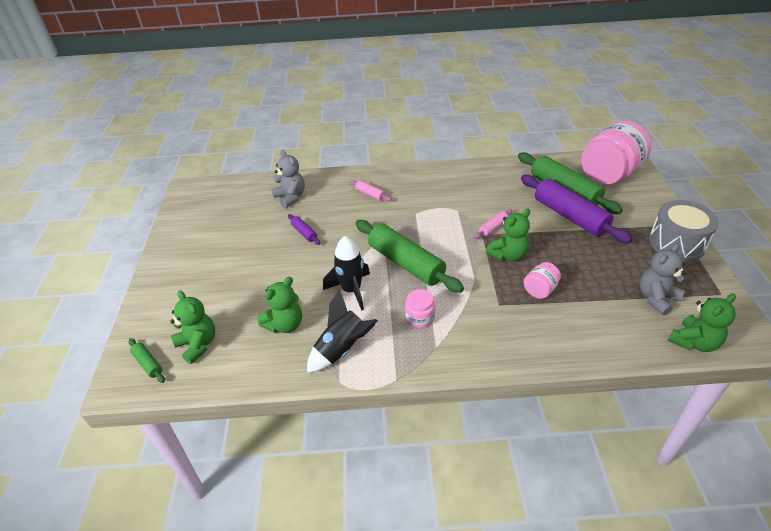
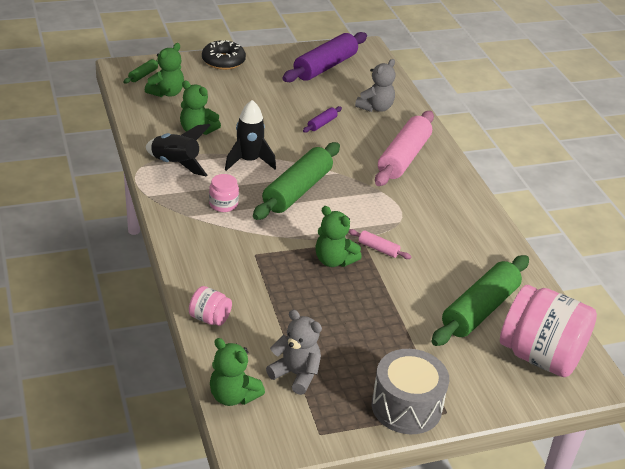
camera: 70 degrees right, 5 degrees down
(157, 288) = (223, 61): none -> black donut
(370, 194) = (403, 157): pink rolling pin -> pink rolling pin, size x2.29
(540, 290) = (284, 283): pink jar -> pink jar (210, 318)
(570, 216) = (425, 312): purple rolling pin -> purple rolling pin (325, 67)

